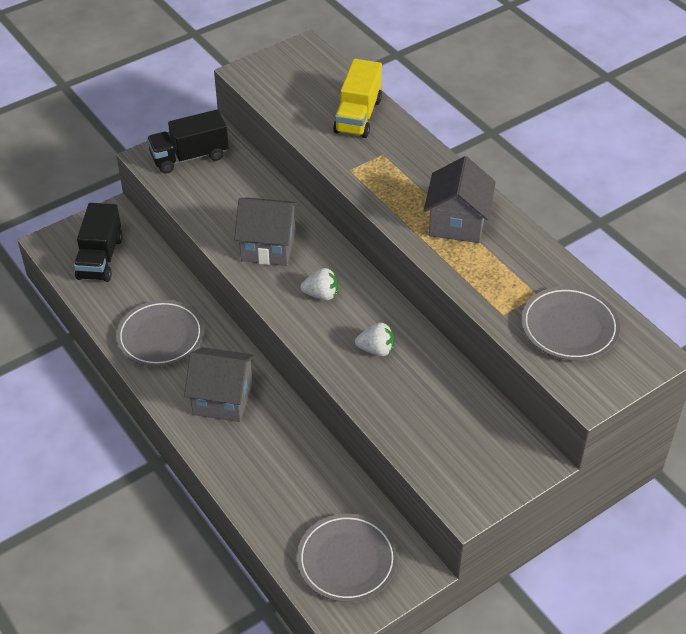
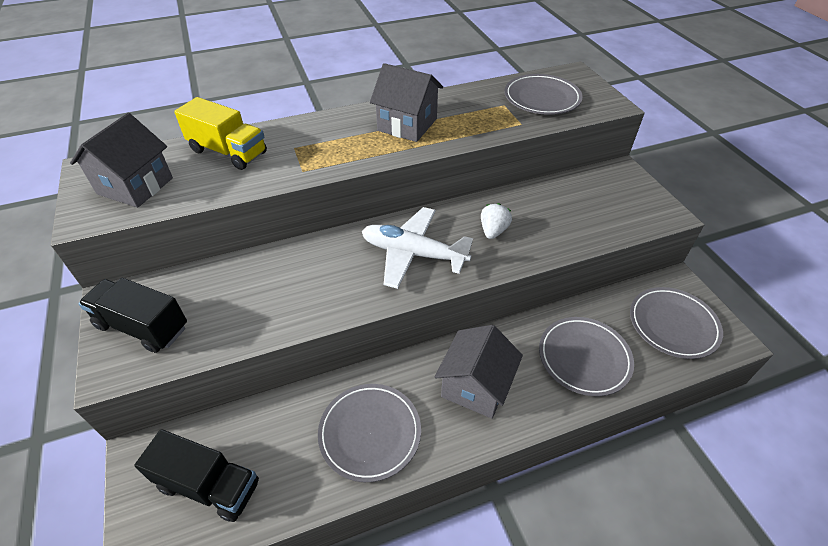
camera: 75 degrees left, 0 degrees up
(189, 157) = (142, 327): black truck -> black truck turned 120 degrees clockwise
(268, 246) = (329, 281): grey house -> grey house (135, 186)
(278, 480) = (584, 358): none -> grey plate
(321, 294) = (413, 254): white strawberry -> white plane

